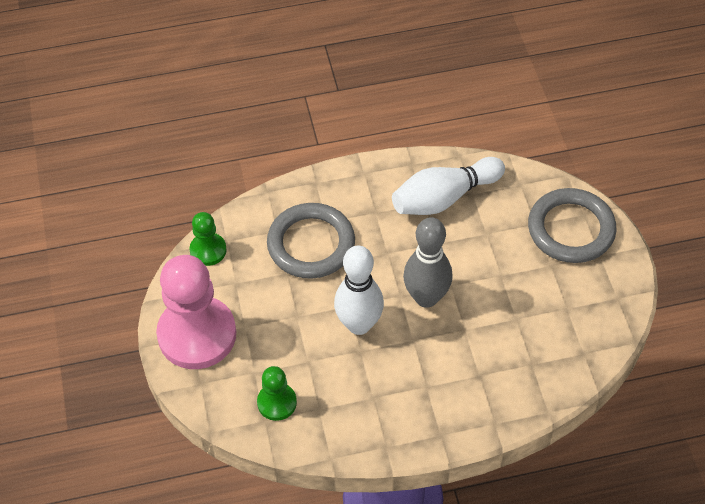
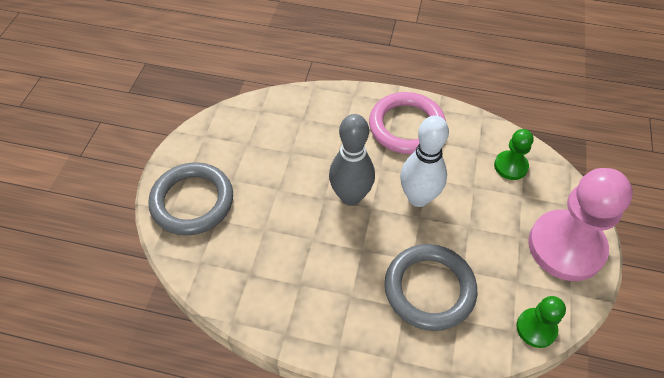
camera: 155 degrees left, 0 degrees up
(411, 404) = (406, 126): none -> pink ring
(444, 198) = (278, 280): white bowling pin -> none

